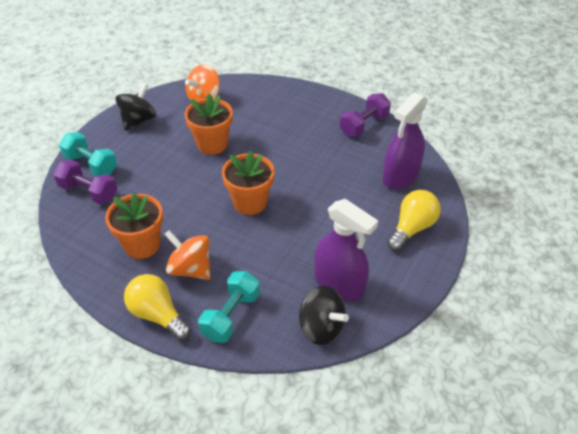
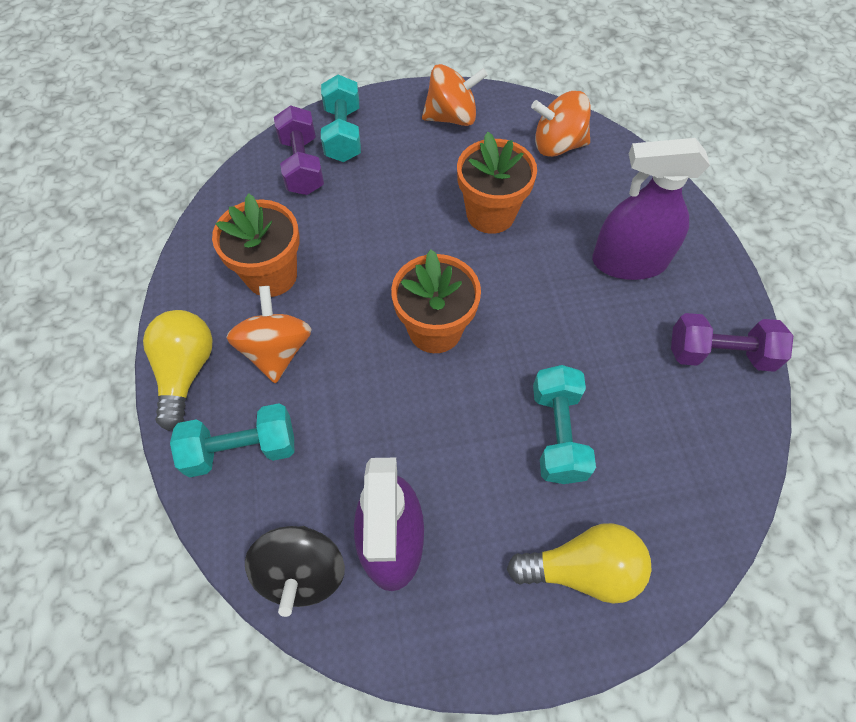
camera: 50 degrees right, 15 degrees up
(138, 120) = (452, 117): black spinning top -> orange spinning top
(346, 196) = (558, 433): none -> turquoise dumbbell
(400, 176) = (669, 478): purple spray bottle -> purple spray bottle (629, 261)

